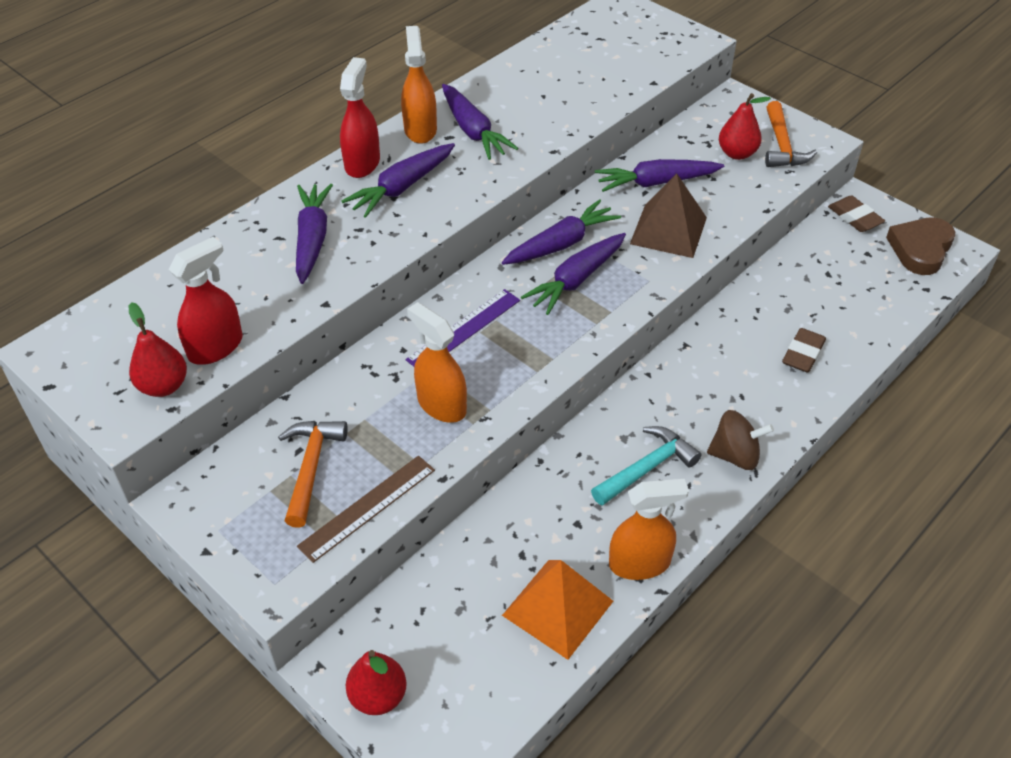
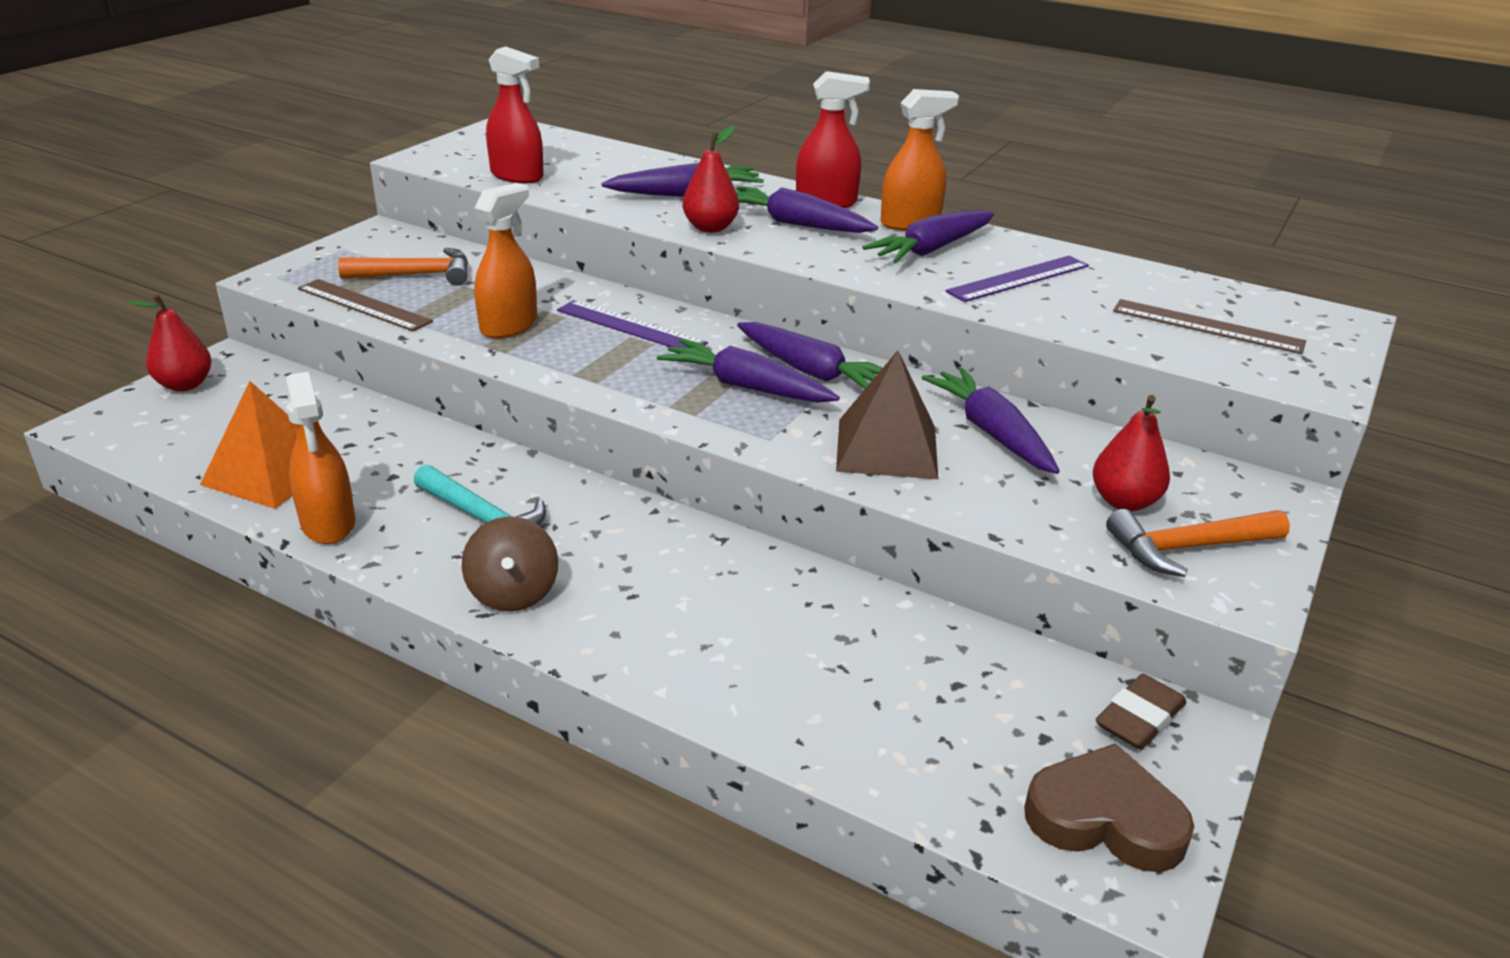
camera: 75 degrees right, 15 degrees down
(163, 386) = (464, 165): red pear -> red pear (710, 228)
(533, 105) = (1019, 279): none -> purple ruler
(619, 53) = (1207, 326): none -> brown ruler
(803, 354) = (742, 656): brown eraser -> none

